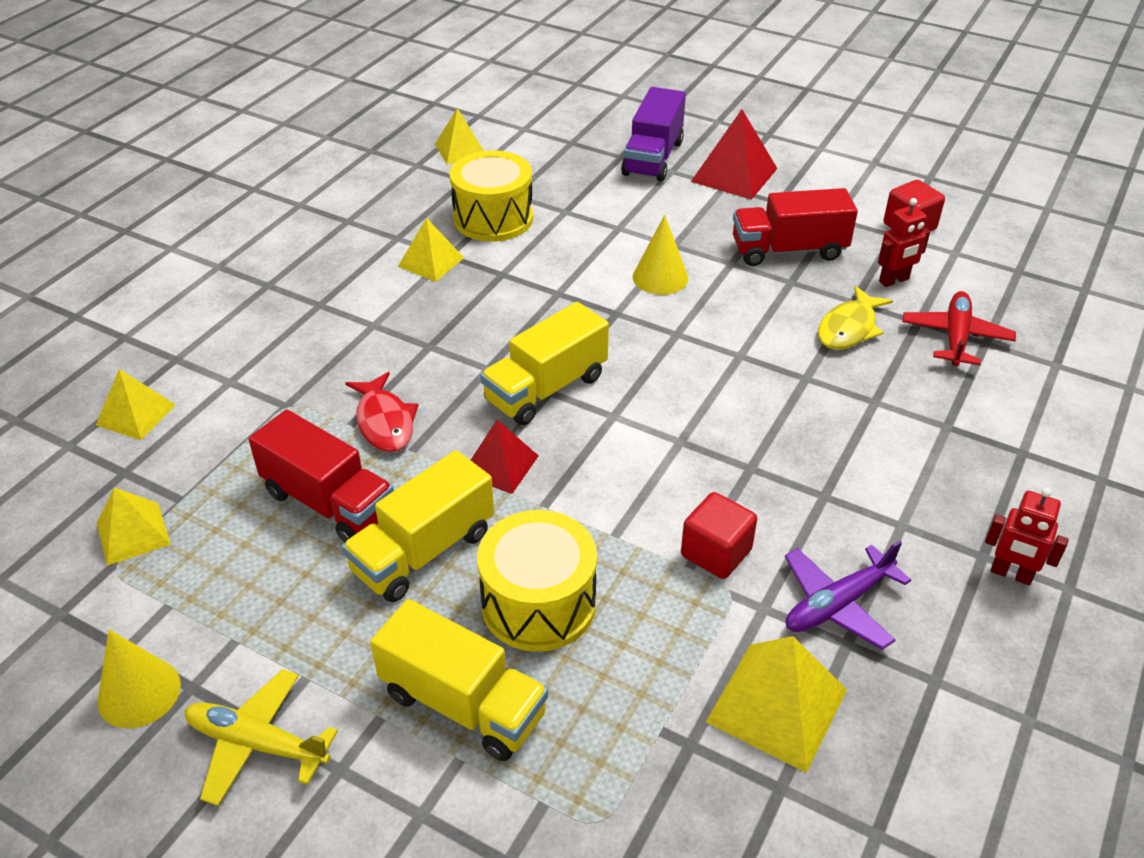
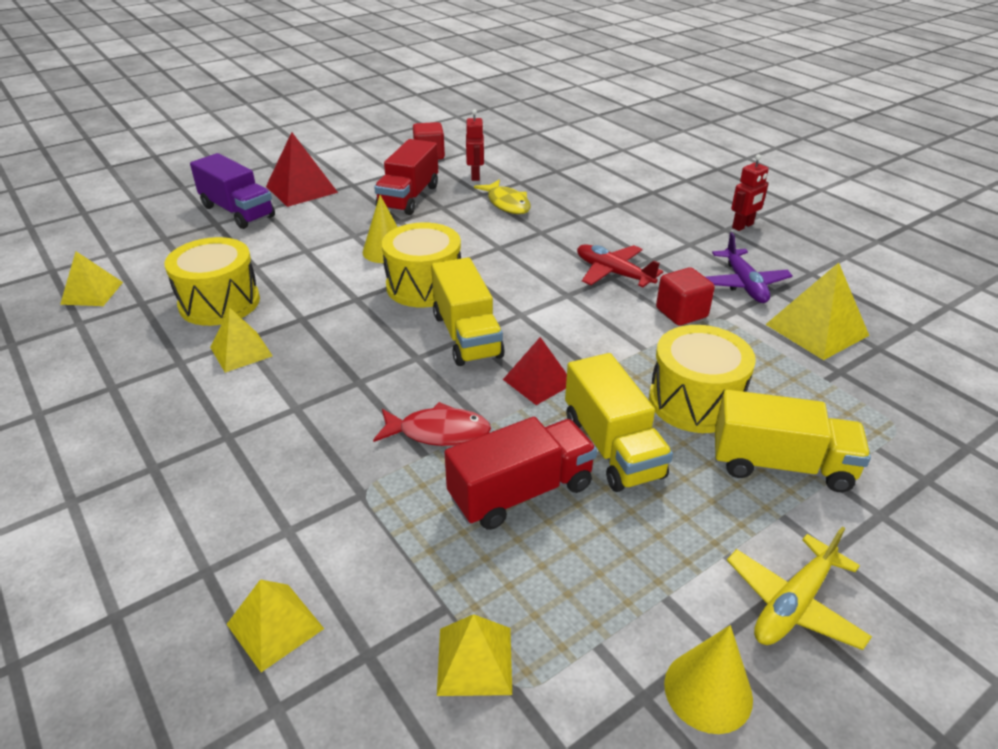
camera: 65 degrees left, 5 degrees down
(463, 704) = (781, 465): yellow truck -> yellow truck turned 45 degrees clockwise
(614, 328) = (424, 286): none -> yellow drum
(955, 337) = (544, 176): red plane -> red plane (613, 273)

